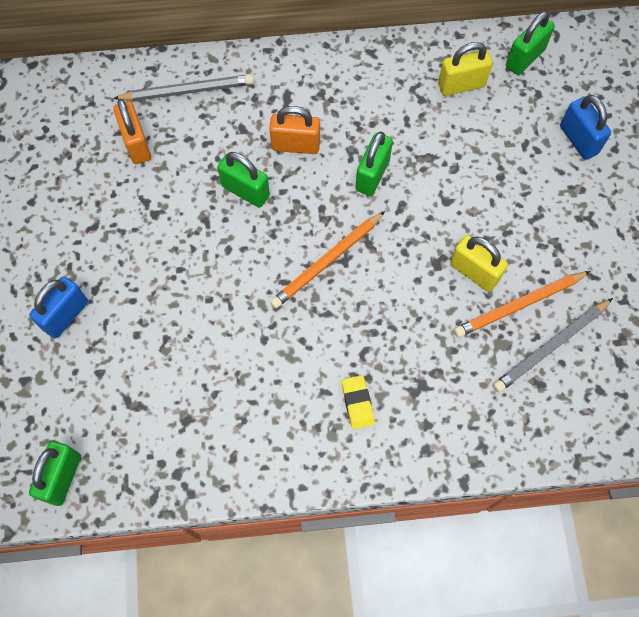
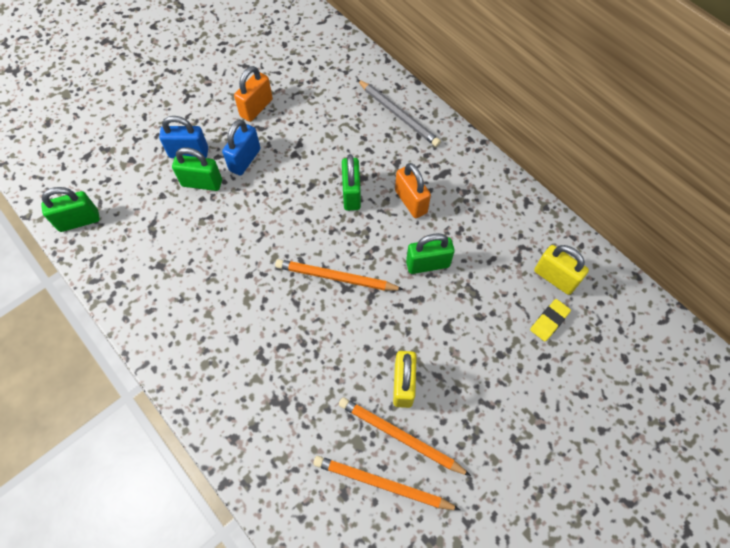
camera: 55 degrees right, 5 degrees down
(136, 144) = (336, 113): orange padlock -> orange padlock (256, 108)
(357, 403) = (240, 366): yellow eraser -> yellow eraser (549, 321)
(525, 58) = (620, 309): green padlock -> green padlock (202, 183)
(551, 346) = (382, 484): grey pencil -> orange pencil
(578, 140) = (584, 395): blue padlock -> blue padlock (245, 160)

